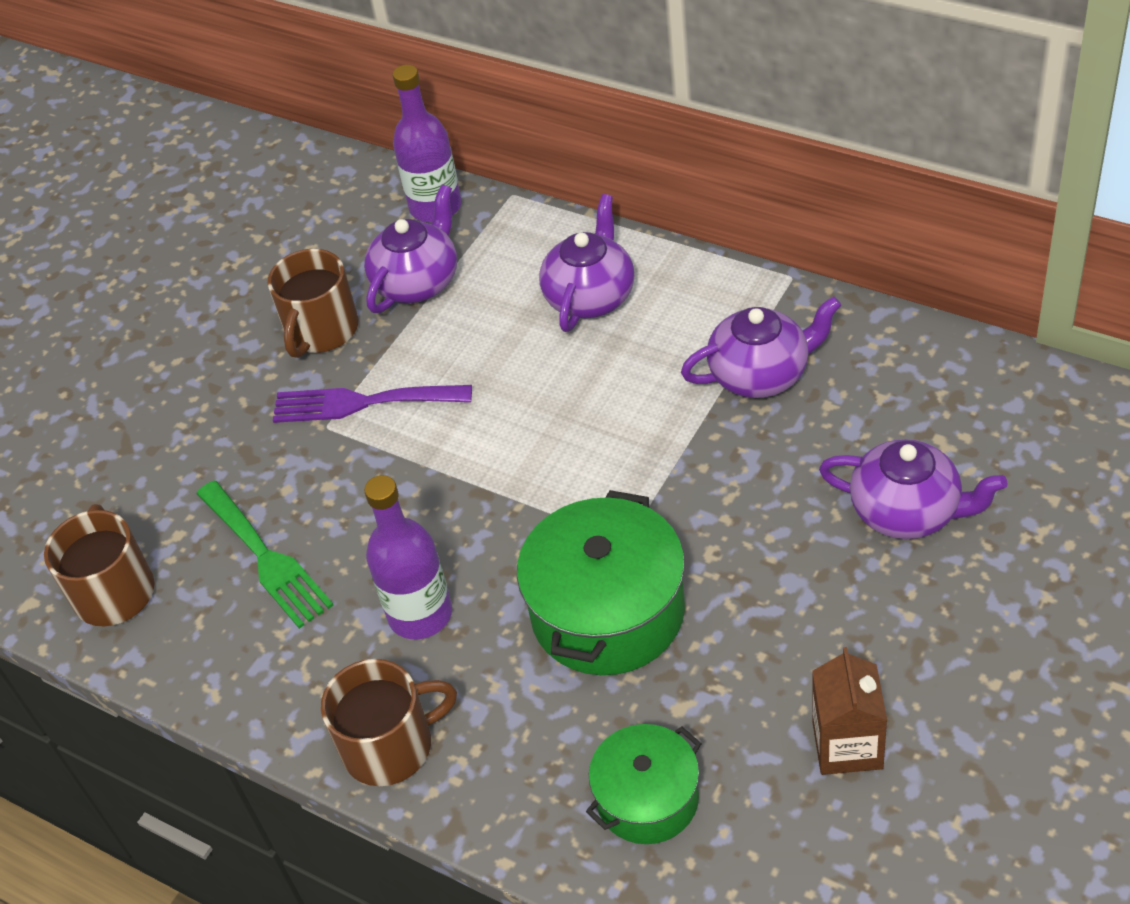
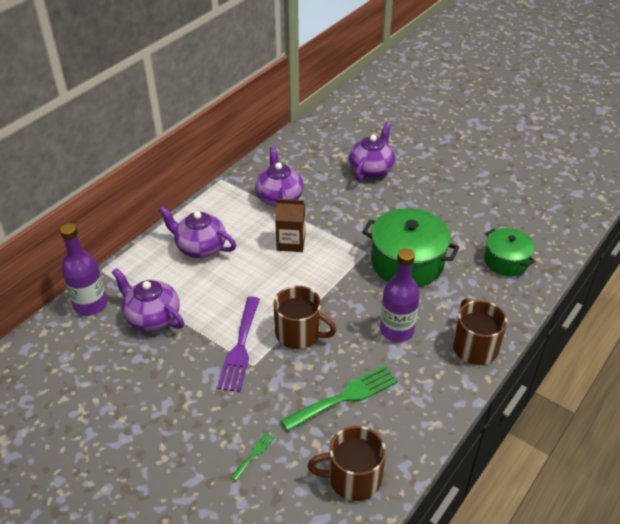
camera: 90 degrees left, 5 degrees down
(161, 464) = (254, 454): none -> green fork
(321, 330) = (171, 365): brown mug -> brown mug (299, 333)
(847, 745) = (483, 202): brown carton -> brown carton (291, 242)

